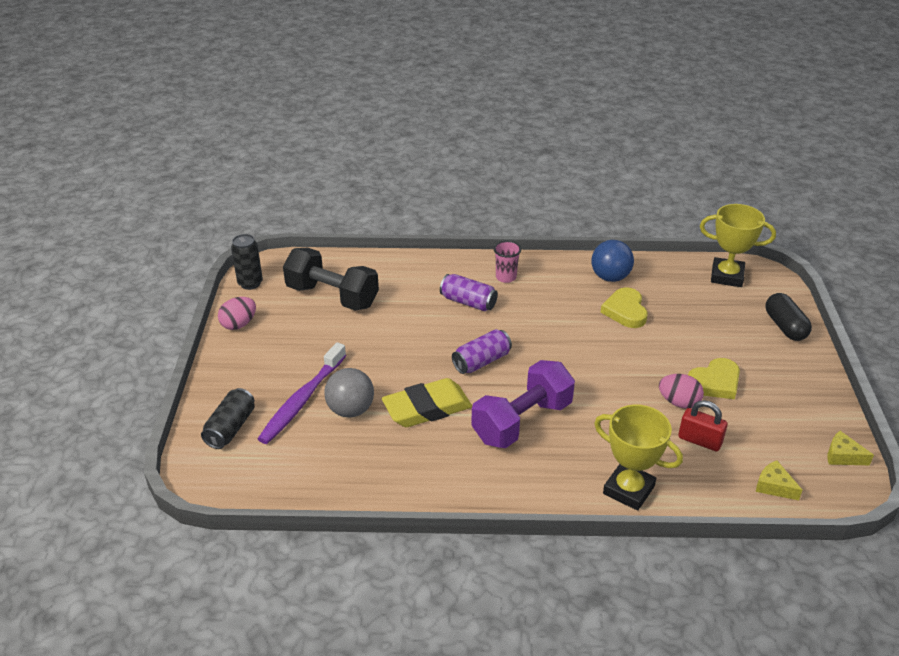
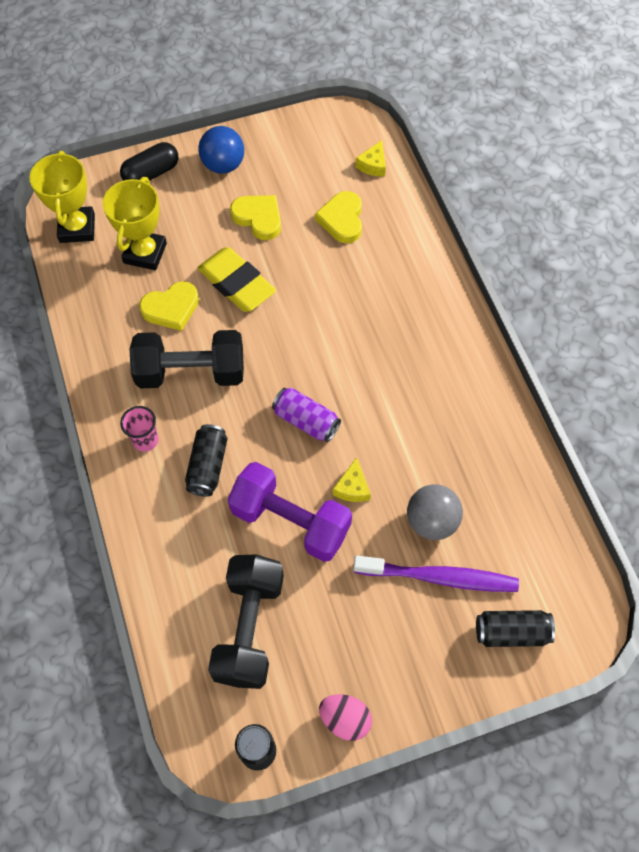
camera: 110 degrees left, 25 degrees up
(427, 408) = (397, 449): yellow eraser -> yellow eraser (236, 283)
(468, 302) = (208, 466): purple can -> black can
(522, 421) = (379, 360): purple dumbbell -> purple dumbbell (290, 521)
(557, 310) = (191, 372): none -> black dumbbell
(610, 277) = (112, 334): blue ball -> blue ball (223, 165)
(628, 490) = (424, 260): yellow trophy -> yellow trophy (145, 253)
(678, 402) = (298, 241): pink egg -> none
(699, 440) = (342, 220): red padlock -> yellow heart
(843, 456) = (317, 124): yellow cheese -> yellow cheese (352, 487)

